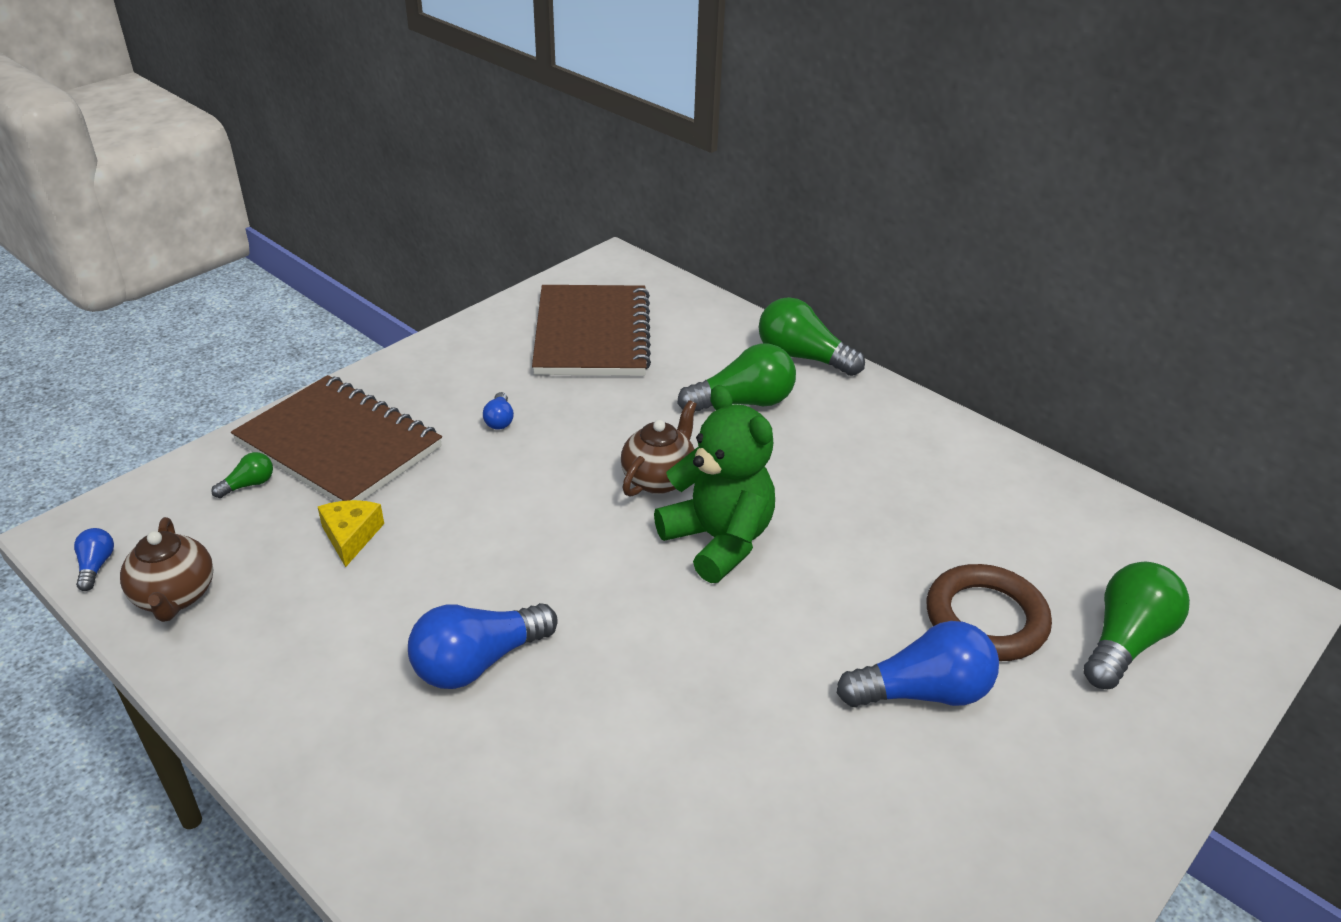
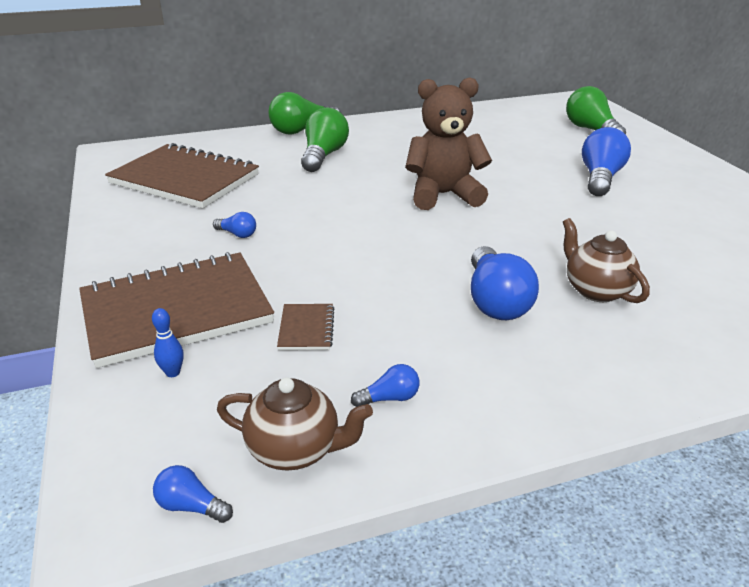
camera: 60 degrees left, 5 degrees down
(249, 484) = (173, 372): green light bulb -> blue bowling pin
(265, 632) = (389, 398): none -> blue light bulb
(351, 536) = (306, 329): yellow cheese -> brown notebook
(659, 479) = (368, 197): brown teapot -> brown teapot (596, 290)
(718, 540) = (443, 195): green teddy bear -> brown teddy bear
(986, 619) = (557, 151): brown ring -> none

